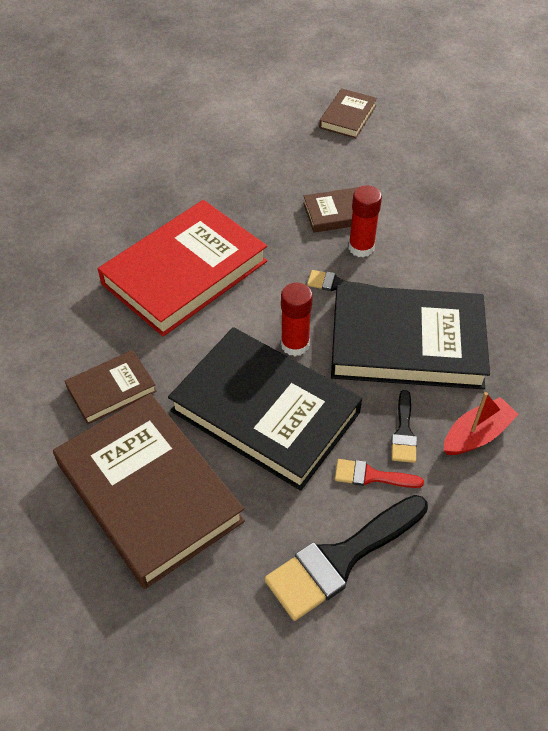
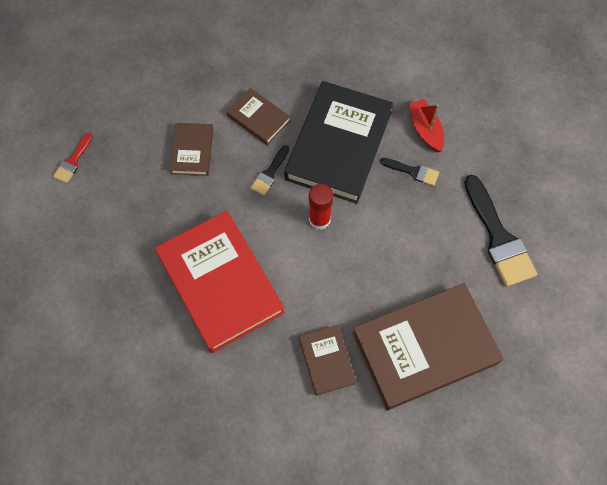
camera: 75 degrees left, 15 degrees up
(265, 412) = (375, 255): black book -> none
(348, 117) = (75, 109): brown book -> brown book (258, 118)
(361, 248) = (236, 146): red glue stick -> none
(371, 476) = (442, 202): red brush -> red brush (73, 161)

